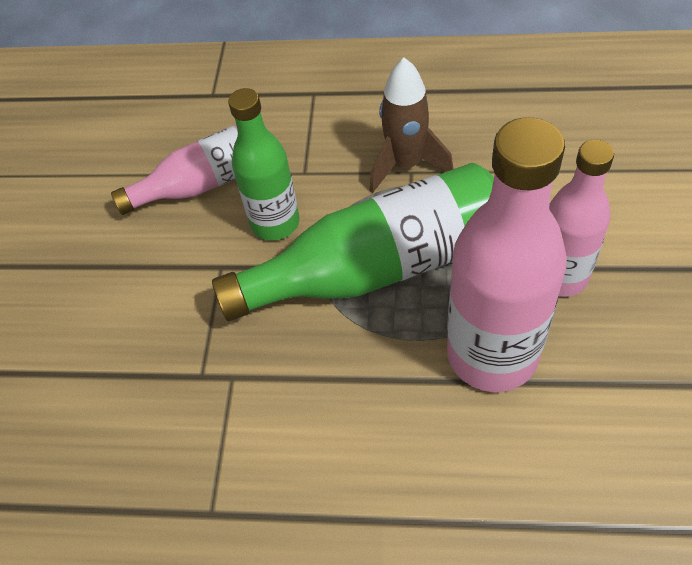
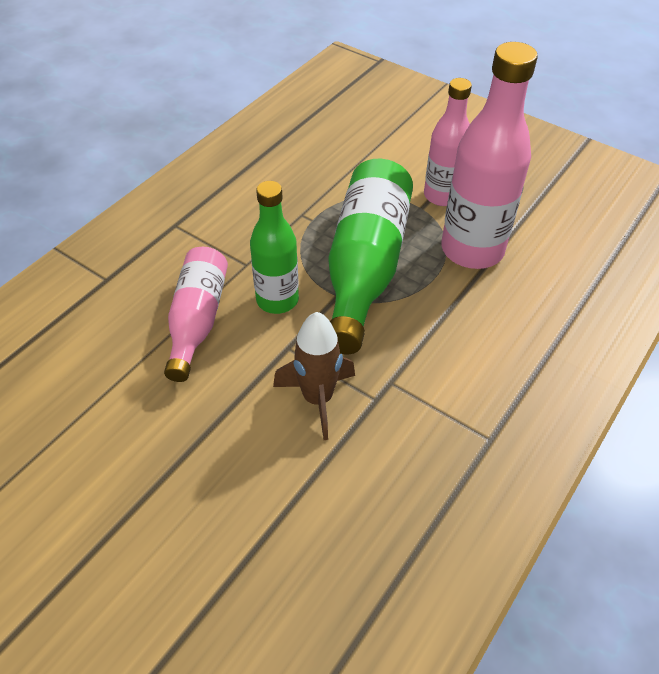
camera: 65 degrees left, 5 degrees down
(406, 165) = (293, 214): brown rocket -> brown rocket (317, 399)

